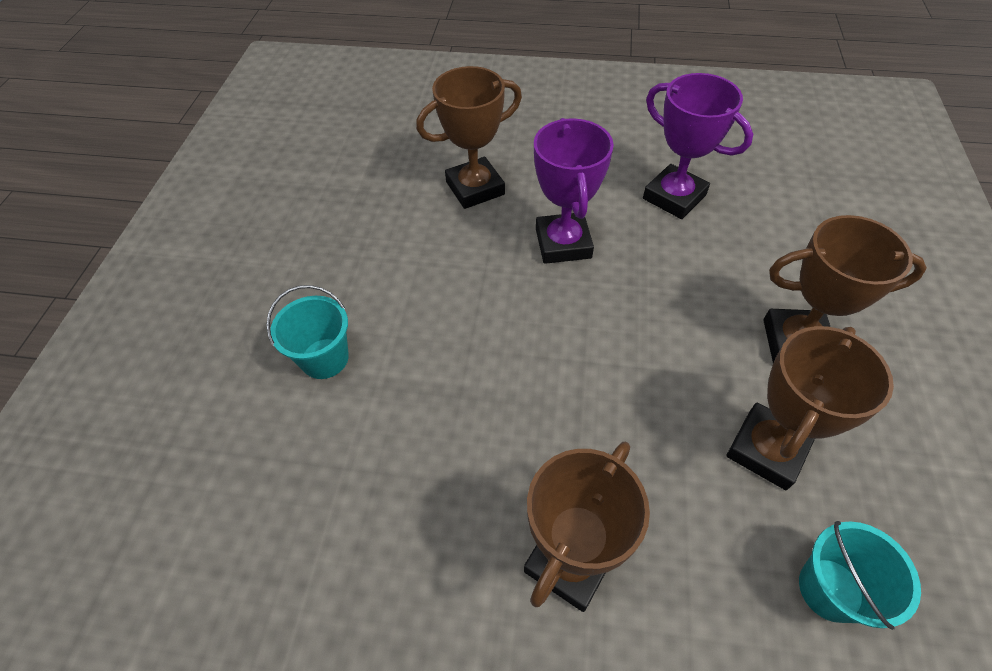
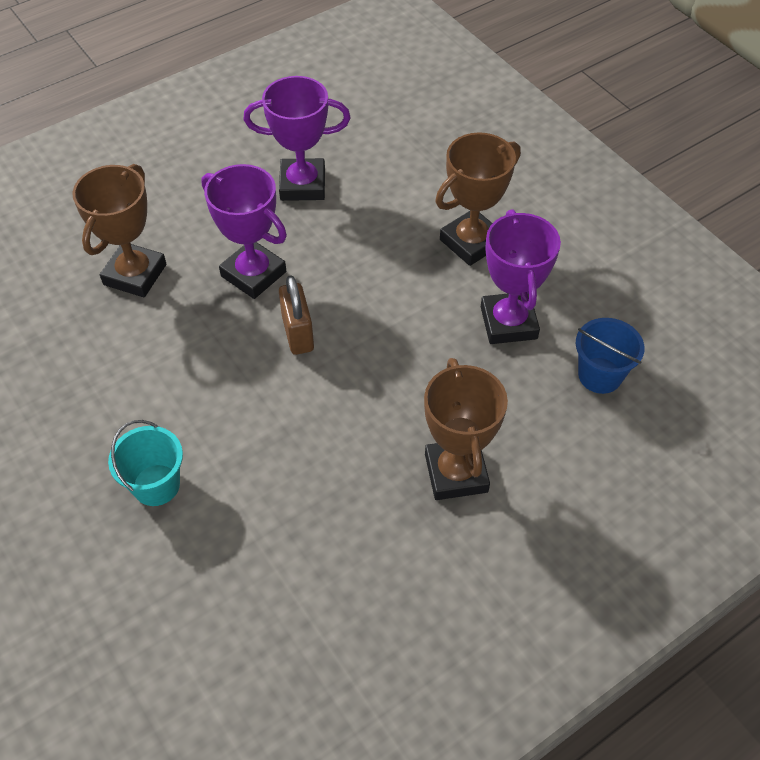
camera: 45 degrees left, 0 degrees up
(551, 316) = (298, 333): none -> brown padlock
(767, 449) = (508, 323): brown trophy -> purple trophy
(830, 589) = (600, 375): turquoise bucket -> blue bucket

